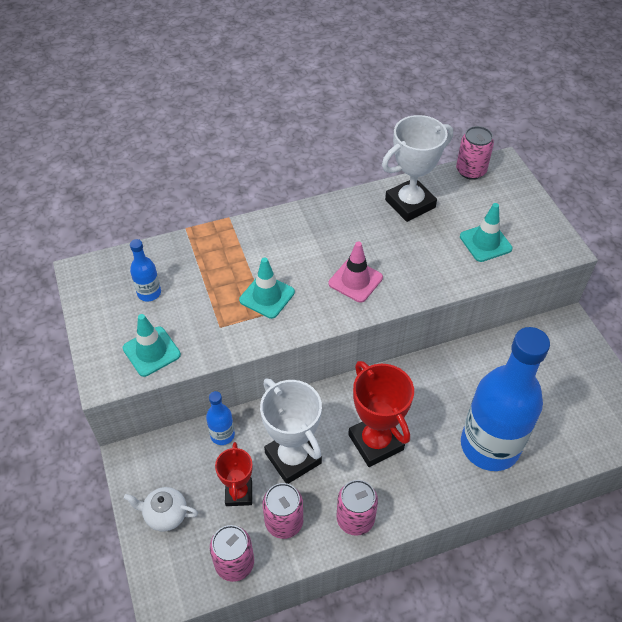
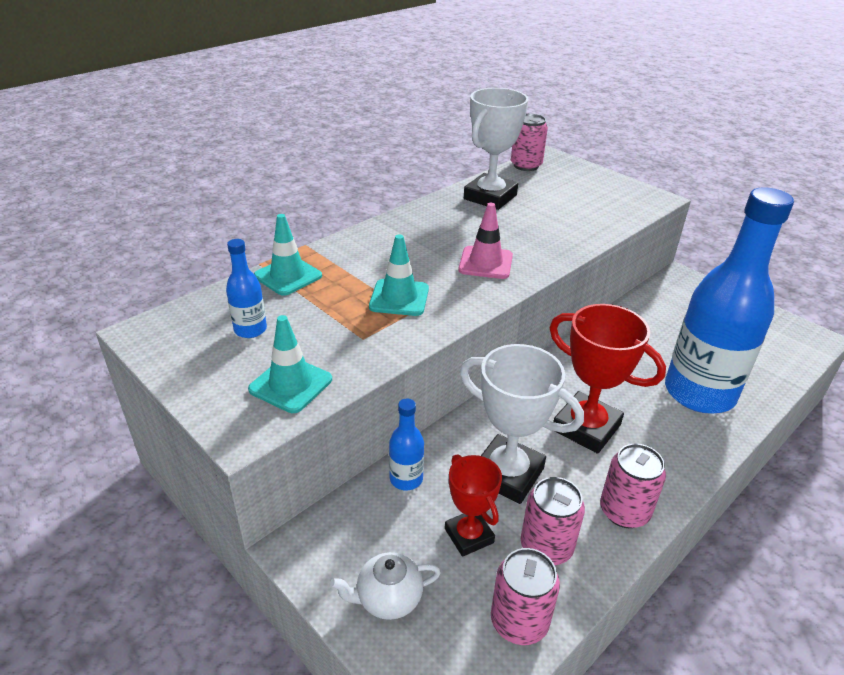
camera: 25 degrees left, 15 degrees down
(485, 242) = (585, 209): turquoise traffic cone -> turquoise traffic cone (288, 276)

